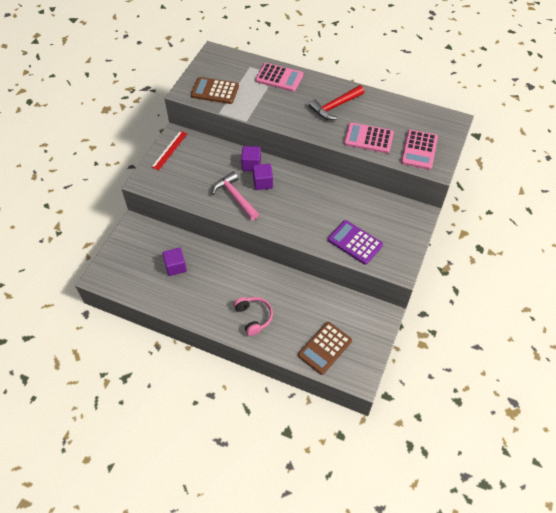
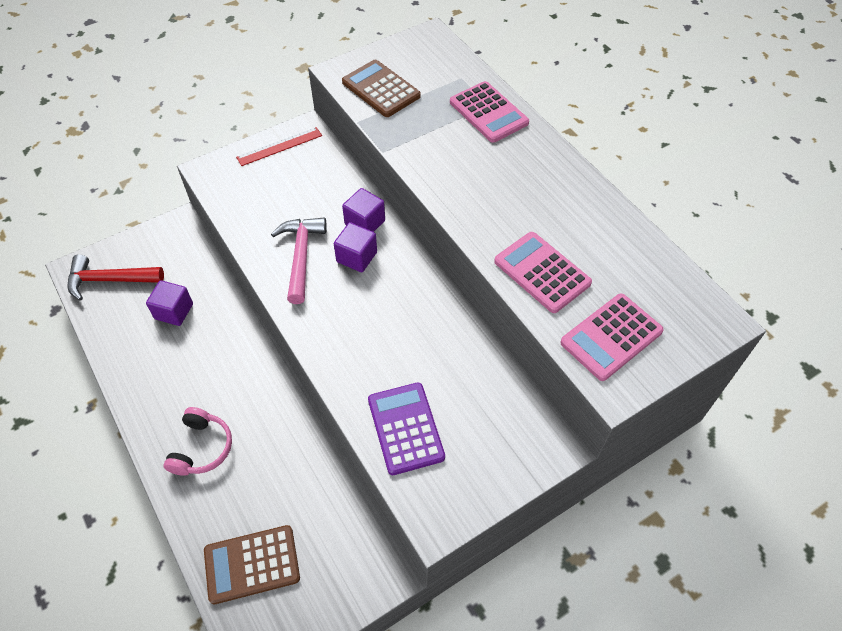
camera: 35 degrees right, 0 degrees up
(335, 107) = (533, 195): red hammer -> red hammer (109, 280)

